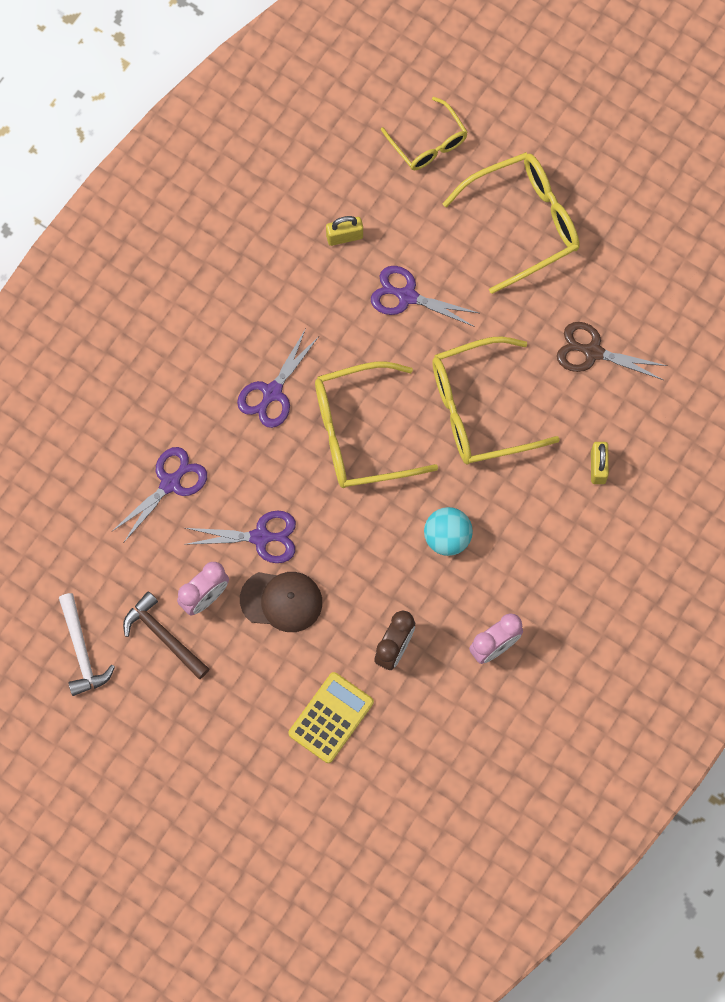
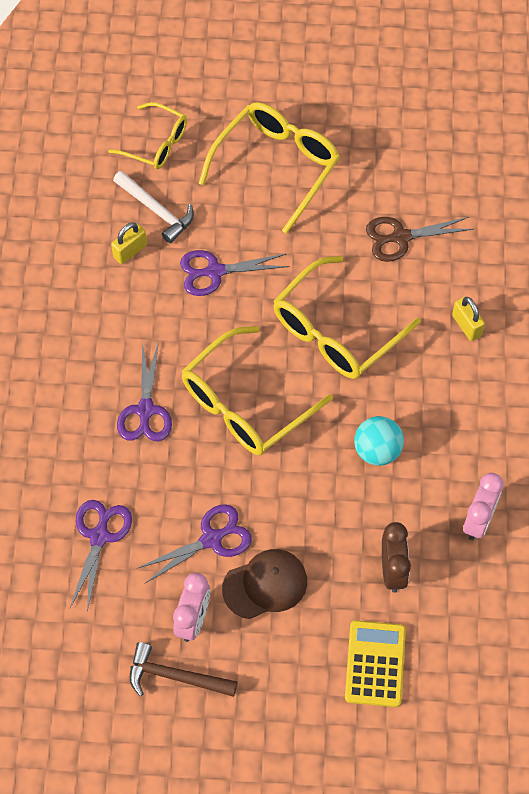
camera: 30 degrees left, 10 degrees down
(82, 651) = (105, 733): white hammer -> white hammer (156, 210)

